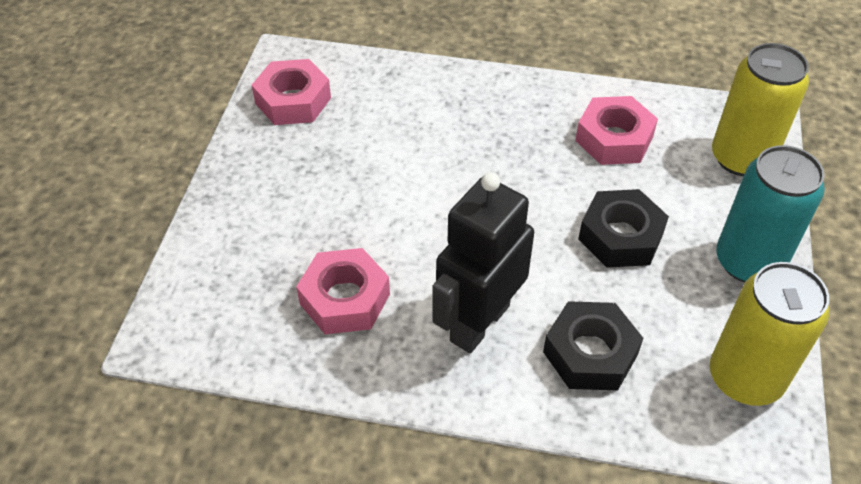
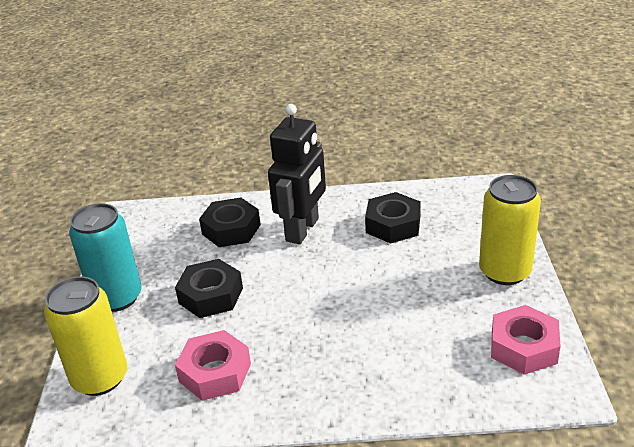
camera: 170 degrees right, 15 degrees down
(344, 299) = (393, 225): pink nut -> black nut
(745, 377) = (137, 236): yellow can -> yellow can (505, 271)

